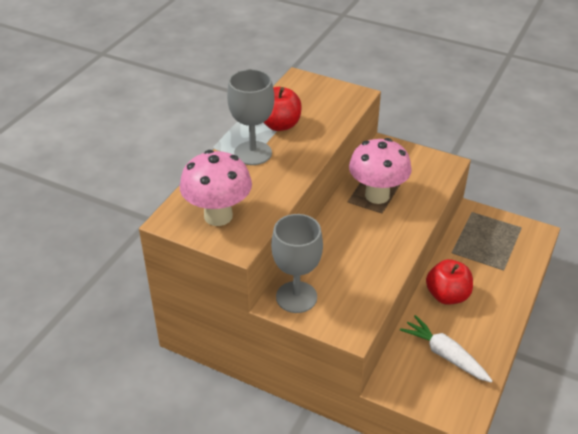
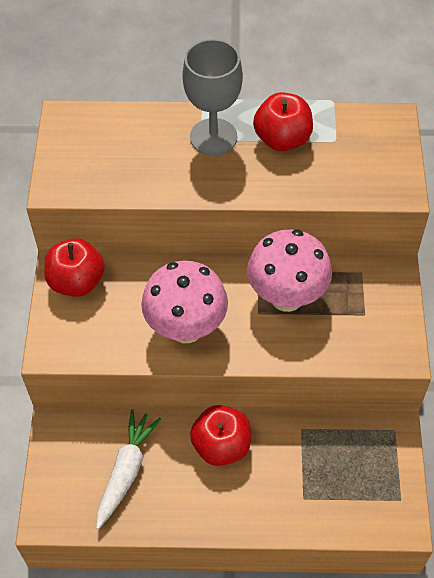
camera: 65 degrees right, 15 degrees up
(218, 216) = (91, 152): pink mushroom -> pink mushroom (186, 328)
(296, 297) = (77, 282): grey goblet -> red apple

